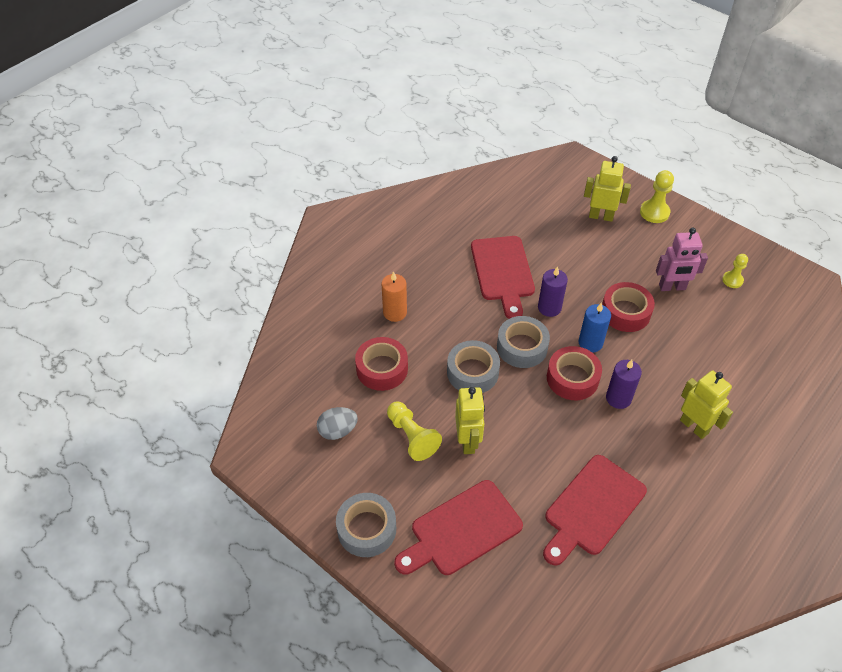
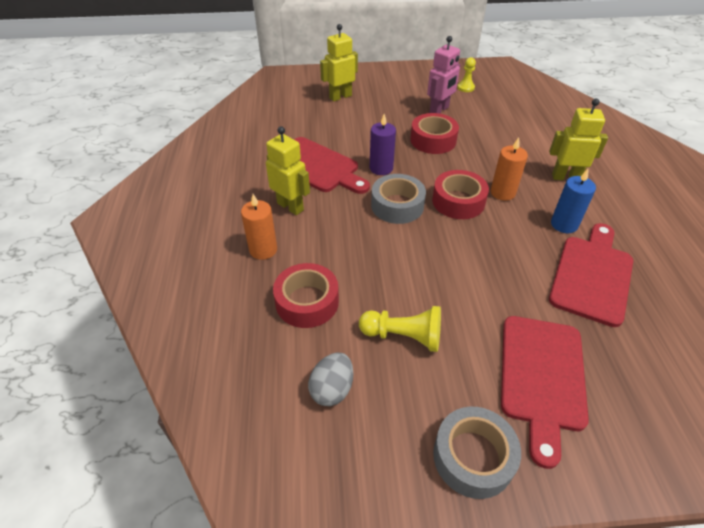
camera: 45 degrees left, 5 degrees down
(468, 441) = (450, 302): yellow robot -> yellow robot (290, 206)
(472, 372) = (385, 248): grey tape -> none
(590, 343) = (438, 172): blue candle -> blue candle (564, 224)
(592, 508) = (592, 276): red cutting board -> red cutting board turned 150 degrees counterclockwise
(618, 398) = (502, 193): purple candle -> orange candle
(654, 212) = (371, 78): yellow pawn -> none

